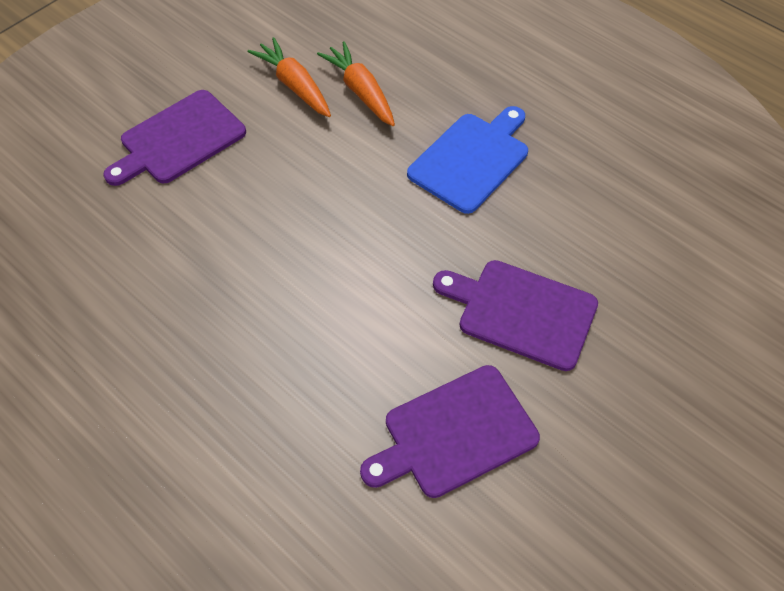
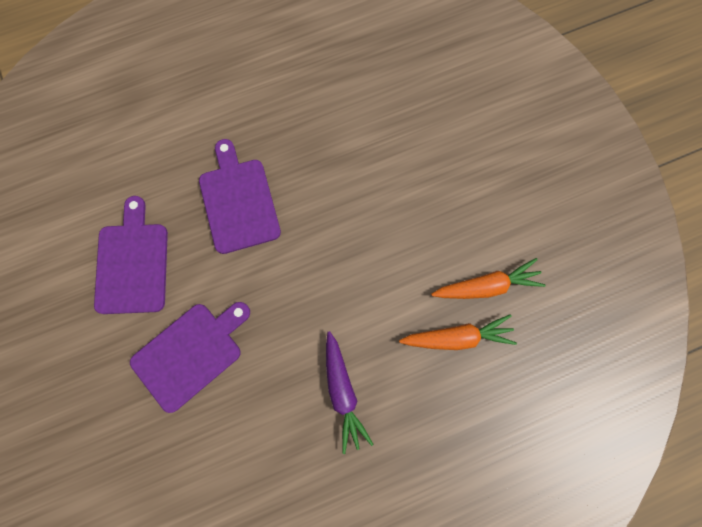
camera: 115 degrees right, 20 degrees up
(178, 139) = (463, 179): purple cutting board -> purple cutting board (238, 201)
(472, 159) = (342, 392): blue cutting board -> purple carrot

